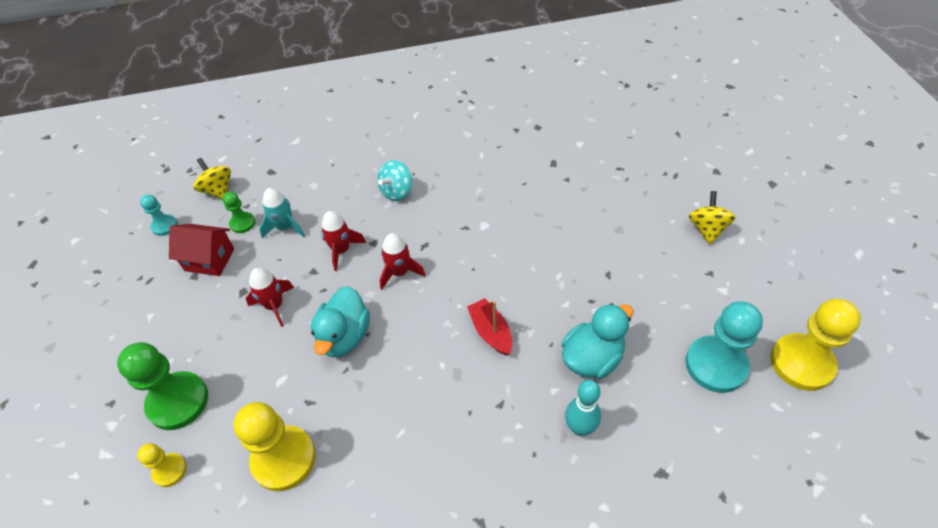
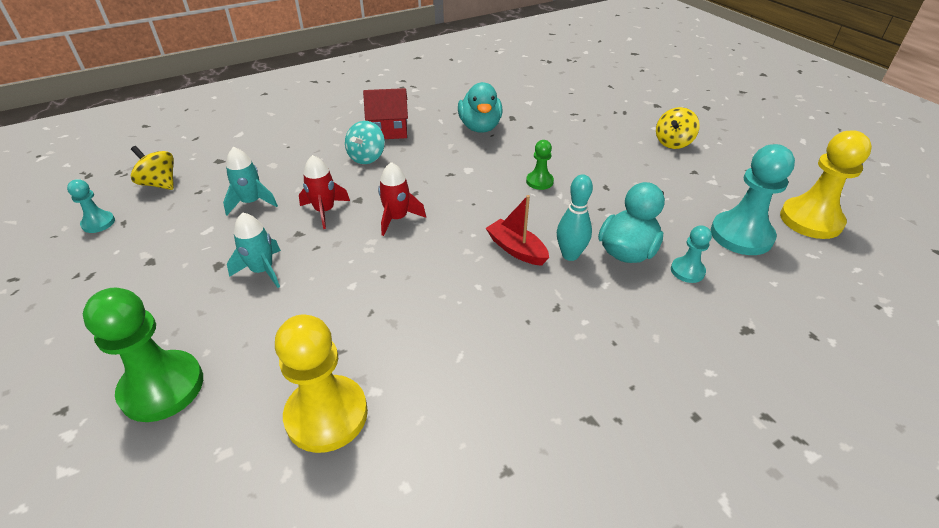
camera: 20 degrees left, 10 degrees down
(169, 470) = (170, 465): yellow pawn -> none
(210, 260) = (166, 244): red house -> red house (389, 131)
(242, 223) = (199, 206): green pawn -> green pawn (539, 181)
(274, 306) = (262, 270): red rocket -> turquoise rocket
(344, 336) = (357, 282): turquoise duck -> turquoise duck (480, 127)
(580, 428) = (647, 310): turquoise bowling pin -> turquoise bowling pin (570, 255)
(639, 394) = (687, 271): none -> turquoise pawn
(707, 229) = (673, 143): yellow spinning top -> yellow spinning top turned 135 degrees counterclockwise

